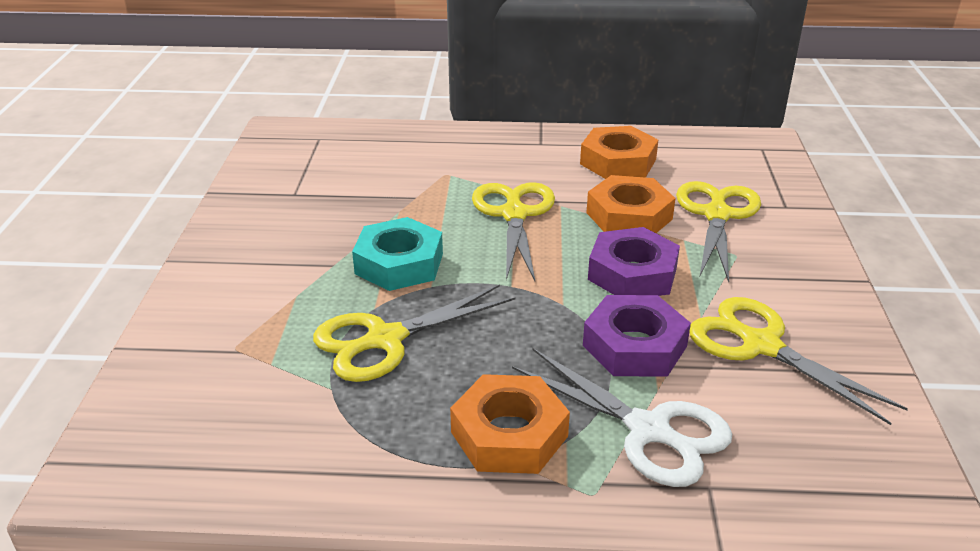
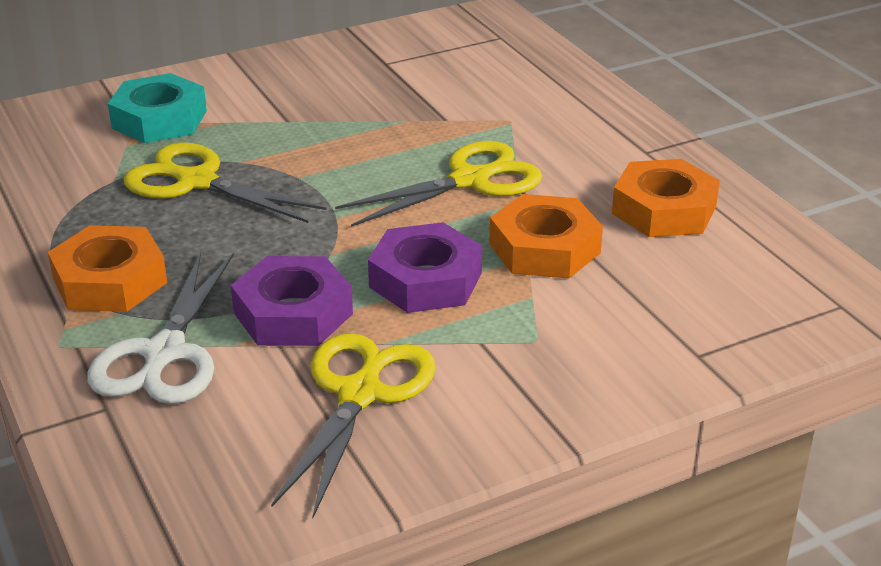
camera: 60 degrees right, 0 degrees up
(399, 263) = (319, 150): turquoise nut -> turquoise nut (159, 119)
(717, 215) = (613, 307): yellow scissors -> none

